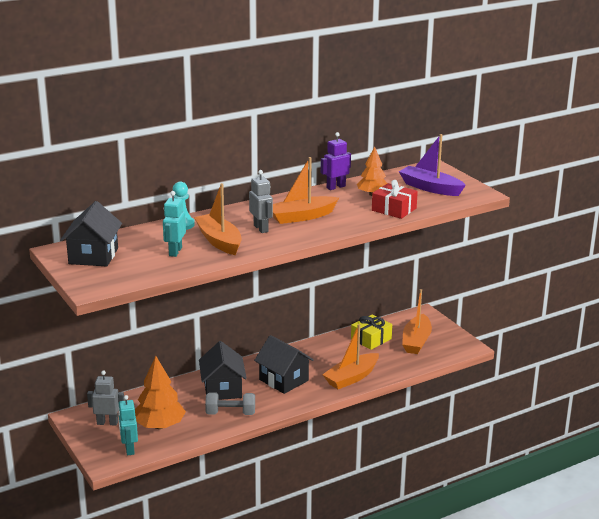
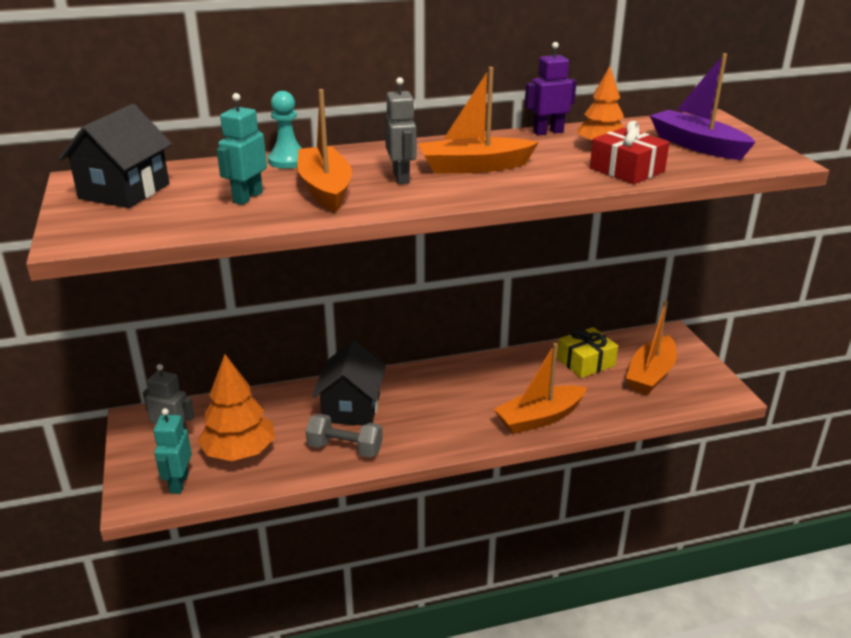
camera: 15 degrees right, 5 degrees up
(283, 380) = (441, 407): black house -> none

